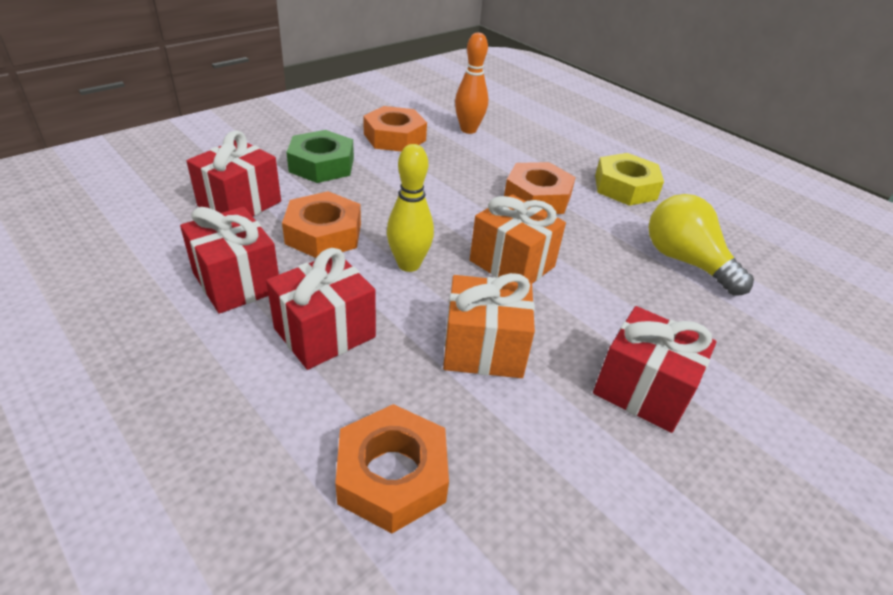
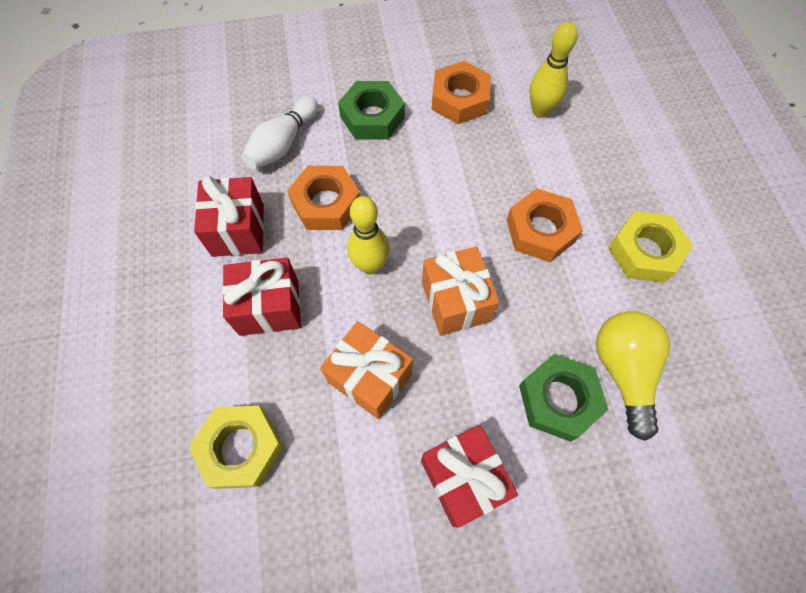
camera: 35 degrees right, 25 degrees up
(240, 204) = (283, 144): red gift -> white bowling pin
(392, 475) = (241, 448): orange nut -> yellow nut
(468, 130) = (540, 111): orange bowling pin -> yellow bowling pin
(659, 298) = (558, 400): none -> green nut

